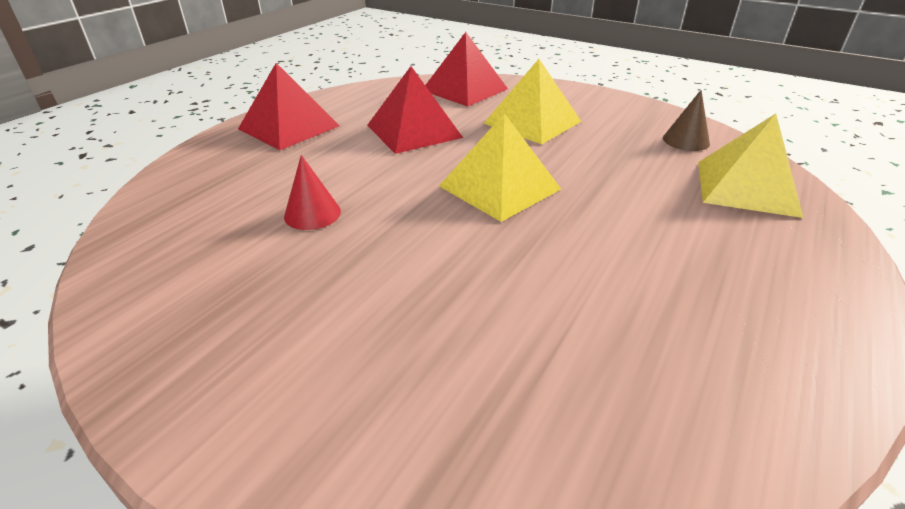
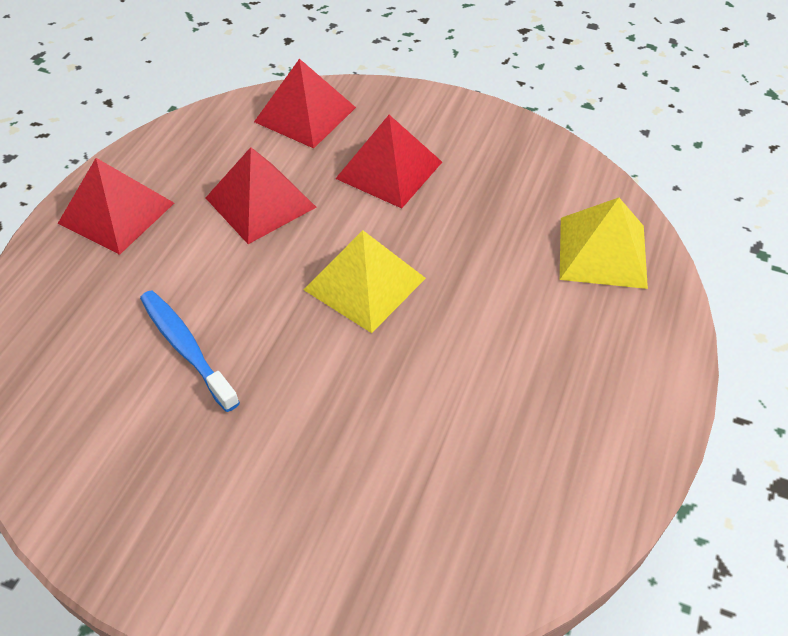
camera: 10 degrees left, 15 degrees up
(312, 214) = (186, 348): red cone -> blue toothbrush
(532, 122) = (389, 170): yellow pyramid -> red pyramid
(686, 140) = (551, 183): brown cone -> none

